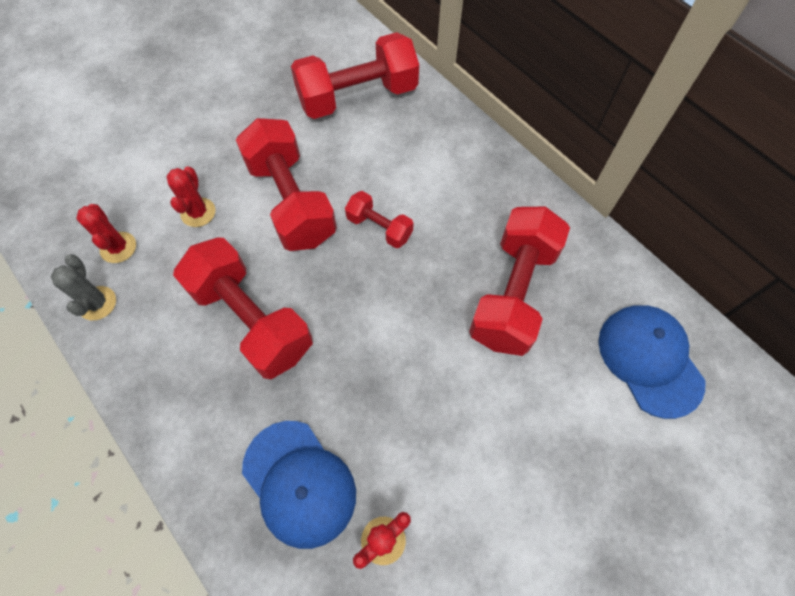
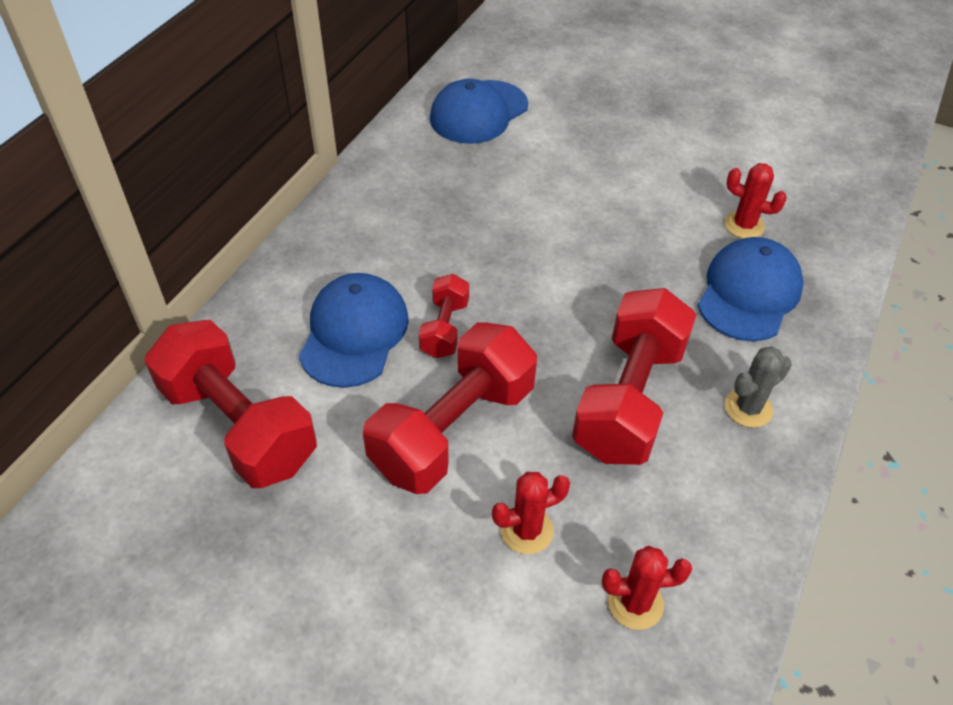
camera: 115 degrees left, 15 degrees down
(97, 303) = (722, 578): grey cactus -> grey cactus (748, 408)
(118, 247) = (635, 603): red cactus -> red cactus turned 45 degrees clockwise
(402, 172) = (354, 333): none -> blue cap
(512, 293) = (464, 204): red dumbbell -> none

